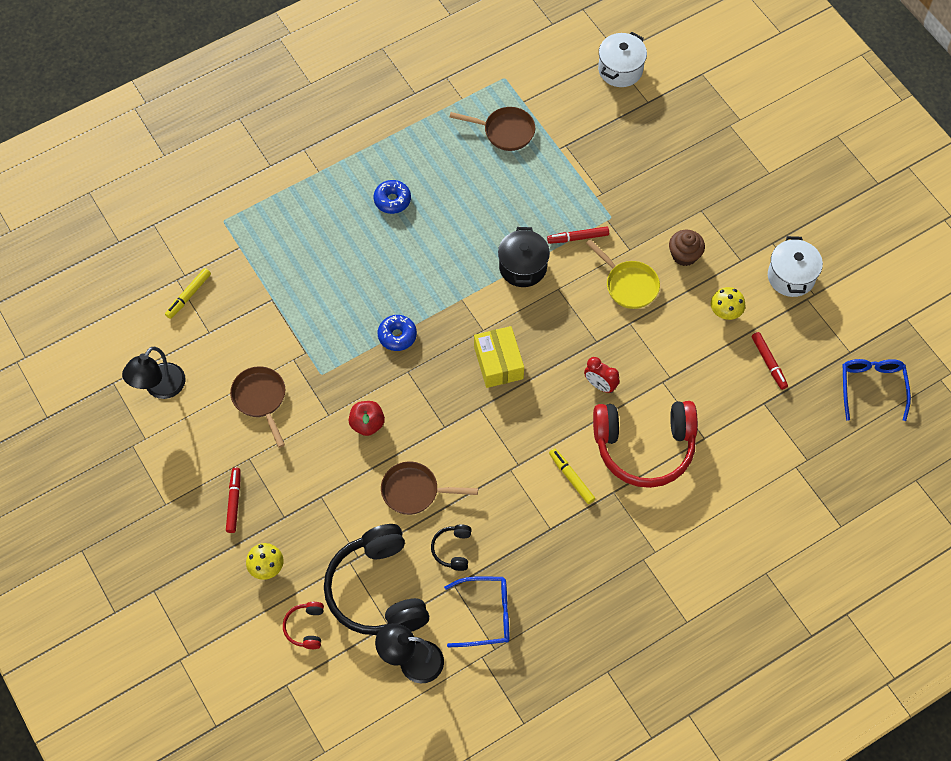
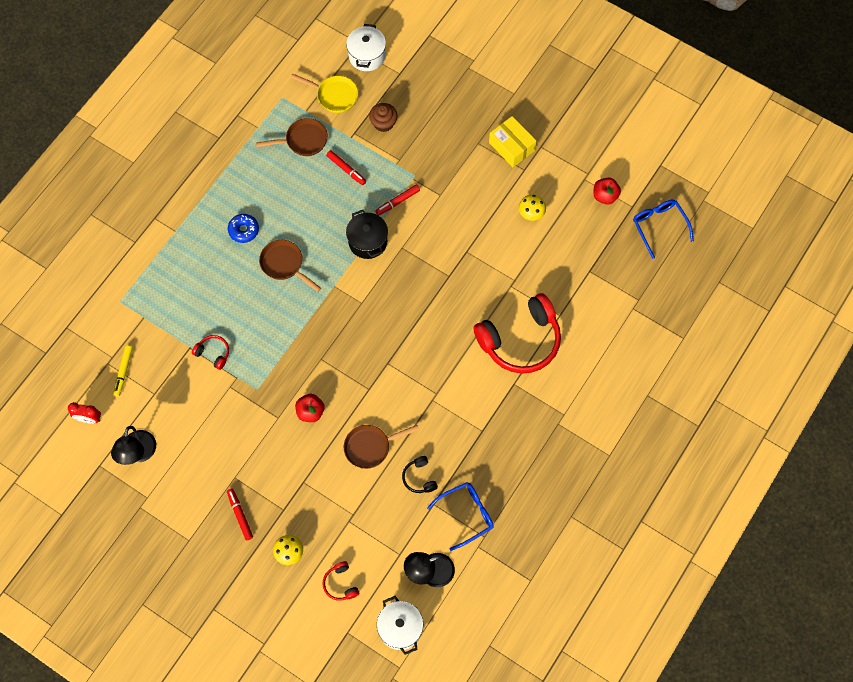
camera: 25 degrees left, 5 degrees up
(260, 399) = (220, 428): brown pan -> brown pan (284, 264)
(293, 316) = (213, 353): none -> red headphones
(377, 590) = (380, 533): black headphones -> none
(397, 336) = (299, 334): blue donut -> none
(498, 363) = (385, 323): yellow box -> yellow box (511, 146)
(571, 478) = (479, 386): yellow marker -> none
(600, 385) = (467, 308): red clock -> red clock (89, 419)
(628, 285) = (452, 222): yellow pan -> yellow pan (334, 95)
(684, 255) = (482, 182): brown cupcake -> brown cupcake (383, 123)
(768, 363) = (579, 239): red marker -> red marker (346, 169)
(791, 276) = (565, 167): white pot -> white pot (400, 628)
(822, 327) = (605, 196): none -> red apple

